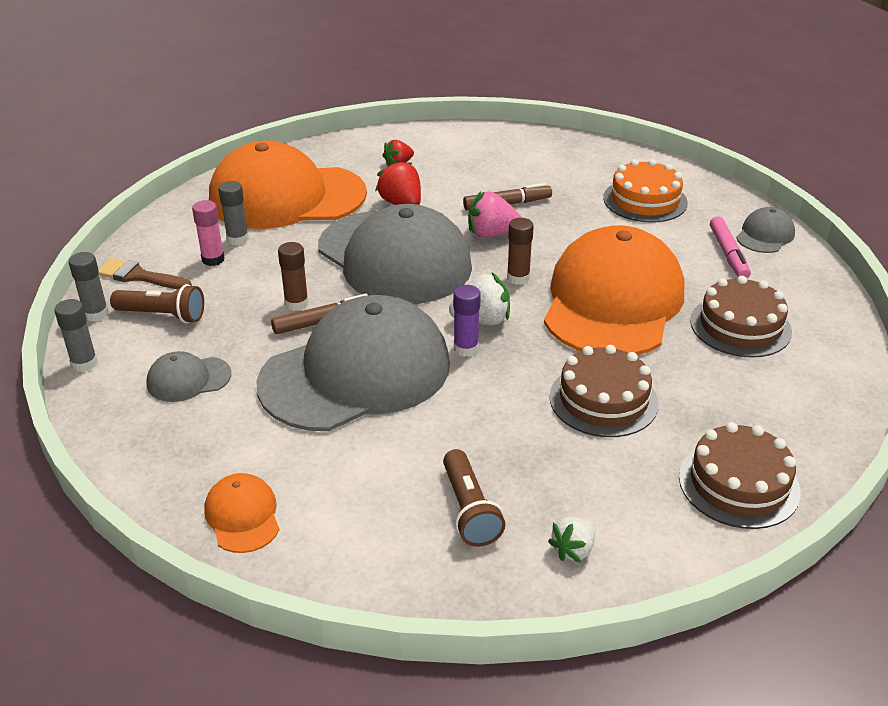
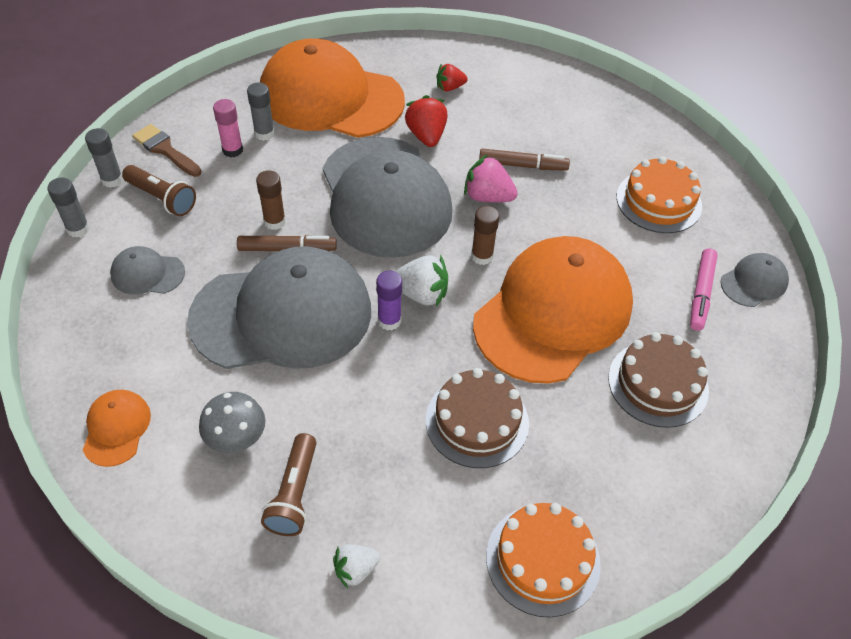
camera: 20 degrees right, 15 degrees up
(378, 484) = (236, 438): none -> grey mushroom
(738, 484) = (543, 559): brown cake -> orange cake

